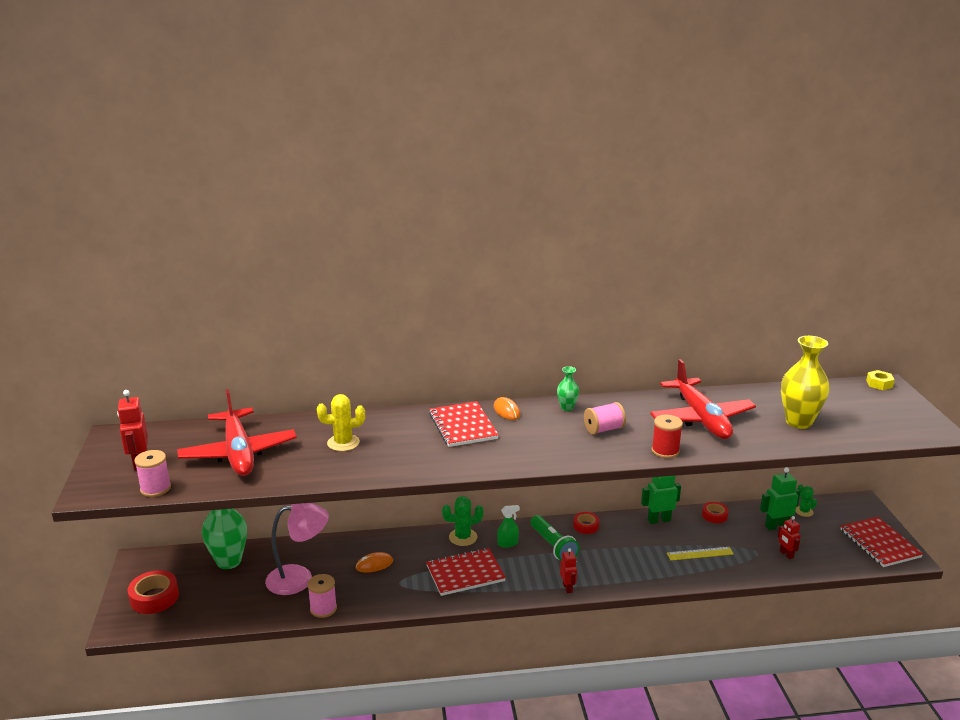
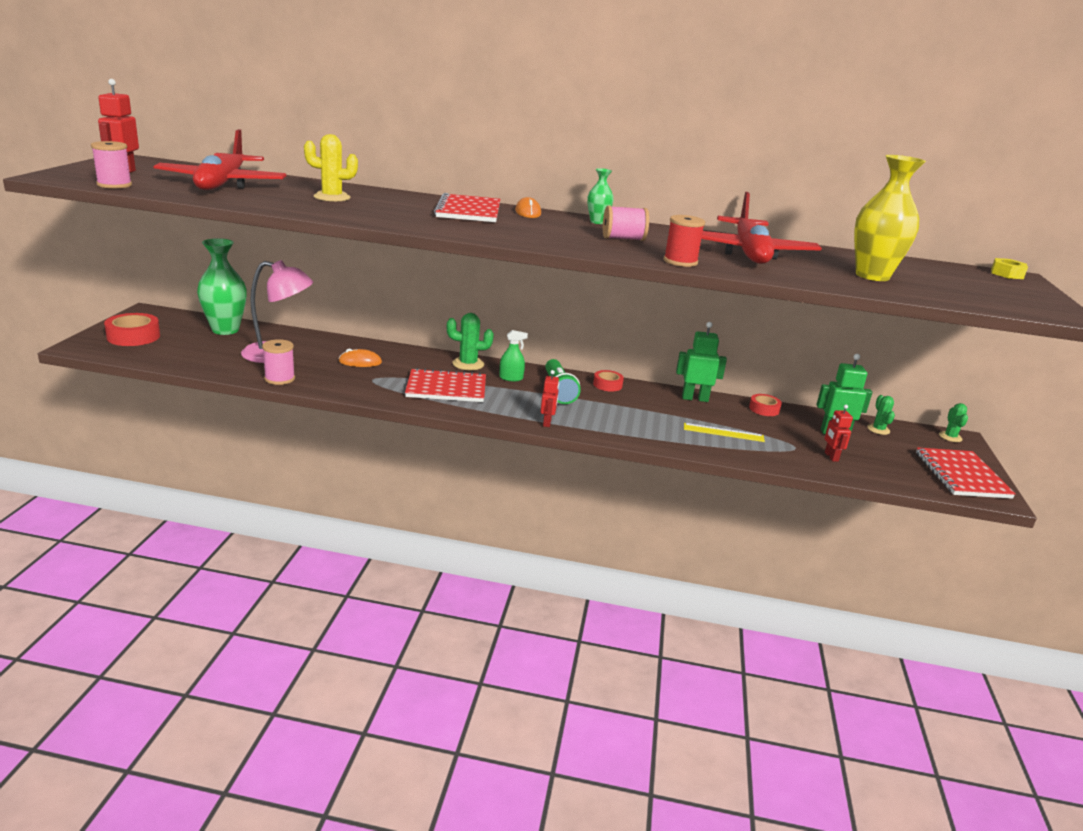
camera: 15 degrees right, 0 degrees up
(855, 503) = (950, 437): none -> green cactus

